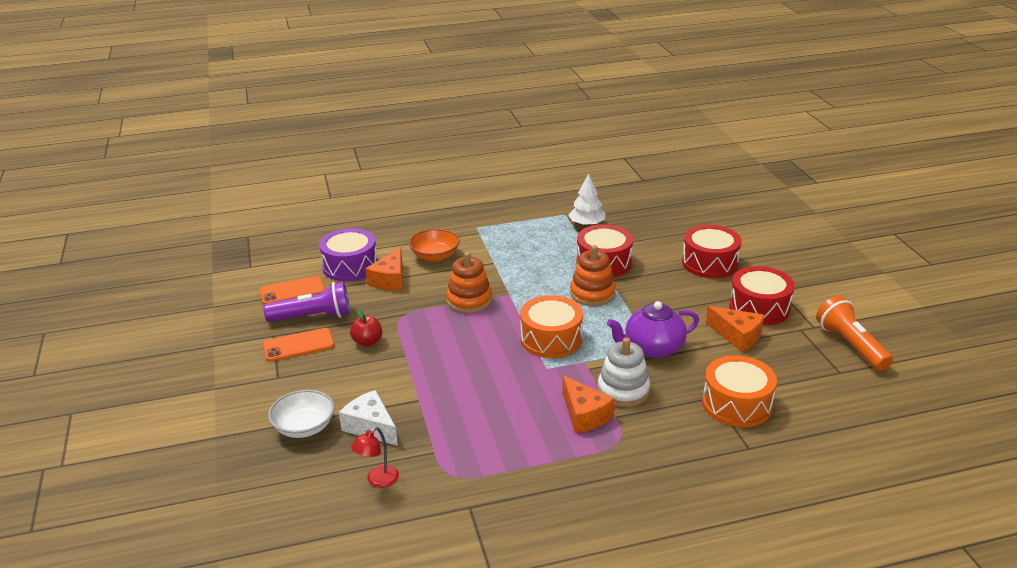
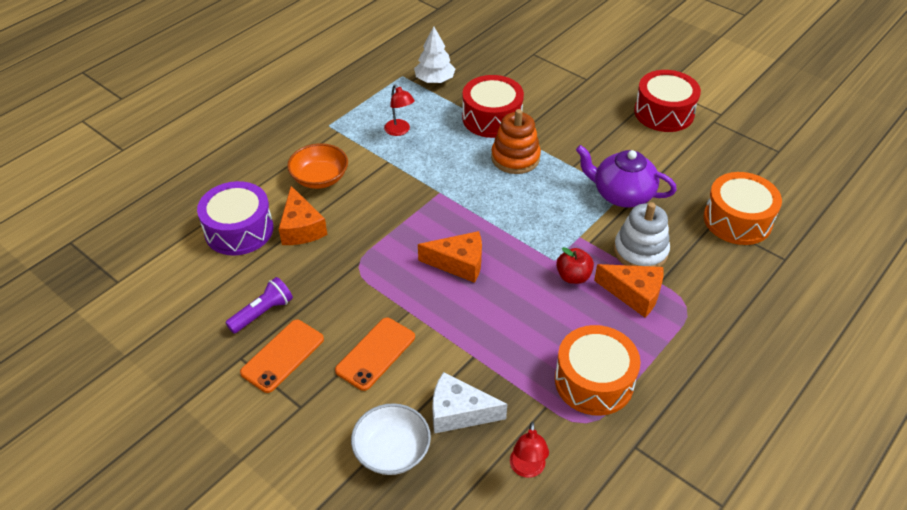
camera: 35 degrees left, 15 degrees up
(292, 291) = (204, 291): orange phone -> orange phone (375, 354)
(313, 317) = (262, 313): purple flashlight -> purple flashlight, size x0.66
(367, 342) = (354, 315): red apple -> red apple (573, 276)
(469, 300) = (408, 217): orange stacking toy -> none
(523, 247) = (400, 131): none -> red lamp
(551, 339) = (527, 225): orange drum -> orange drum (594, 381)
(652, 348) = (621, 194): purple teapot -> purple teapot turned 75 degrees clockwise
(709, 263) = (582, 81): red drum -> none
(737, 336) = (674, 150): orange cheese -> orange cheese (459, 263)
(850, 345) = (762, 121): orange flashlight -> none

